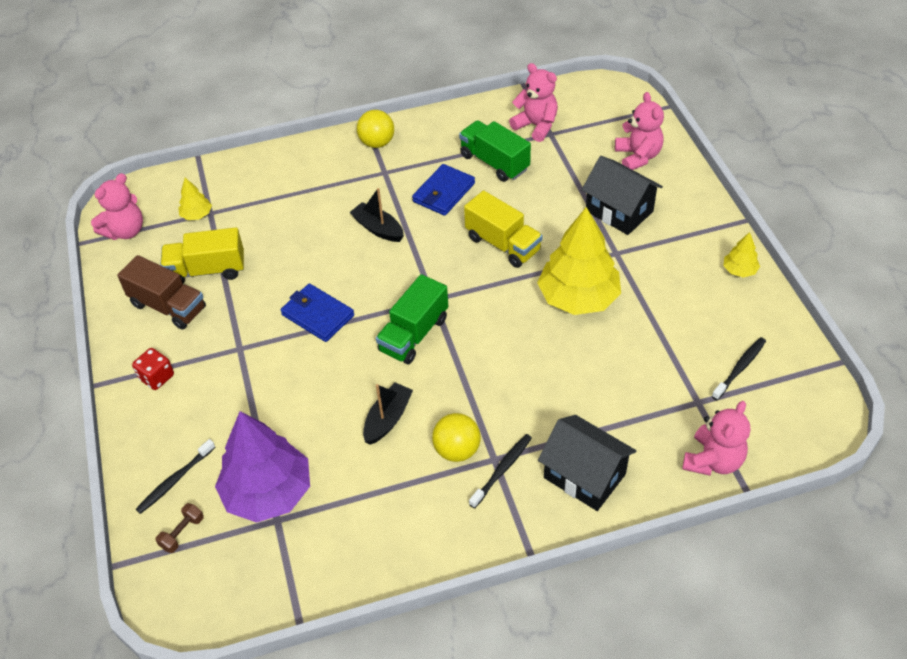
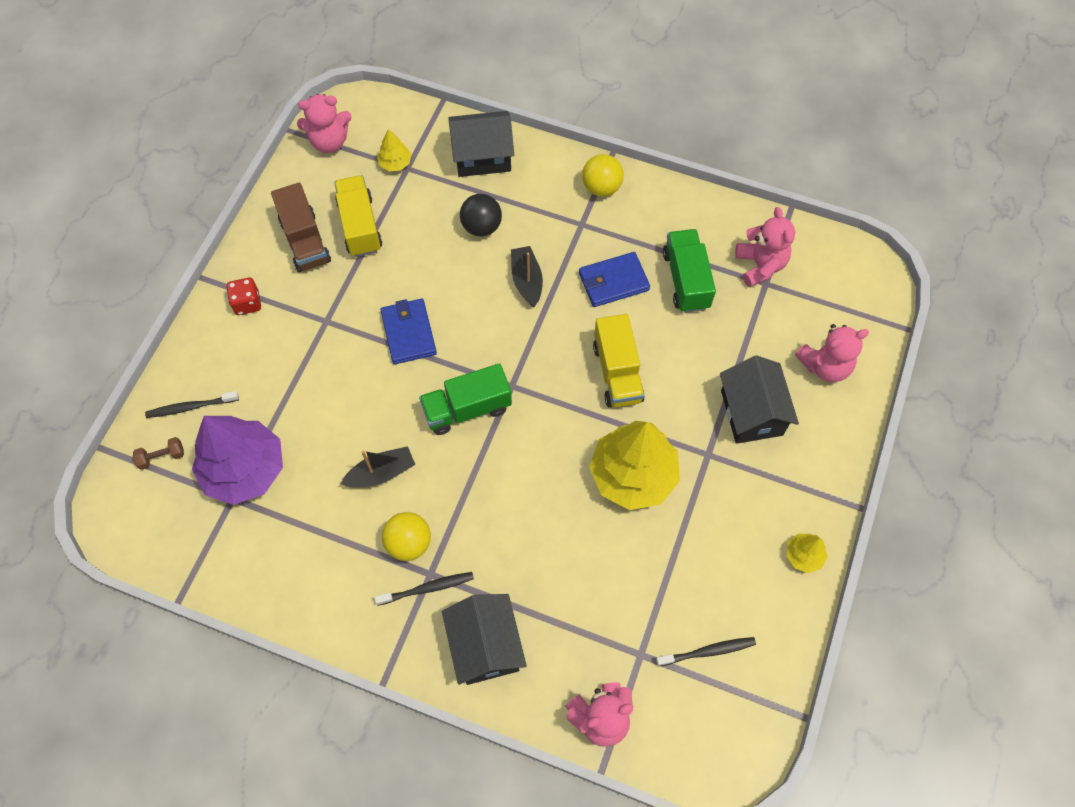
camera: 35 degrees right, 15 degrees up
(207, 270) = (360, 226): yellow truck -> yellow truck turned 45 degrees clockwise
(265, 173) = (482, 156): none -> black house
(309, 216) = (481, 227): none -> black ball
(638, 156) = (825, 366): pink teddy bear -> pink teddy bear turned 45 degrees clockwise

